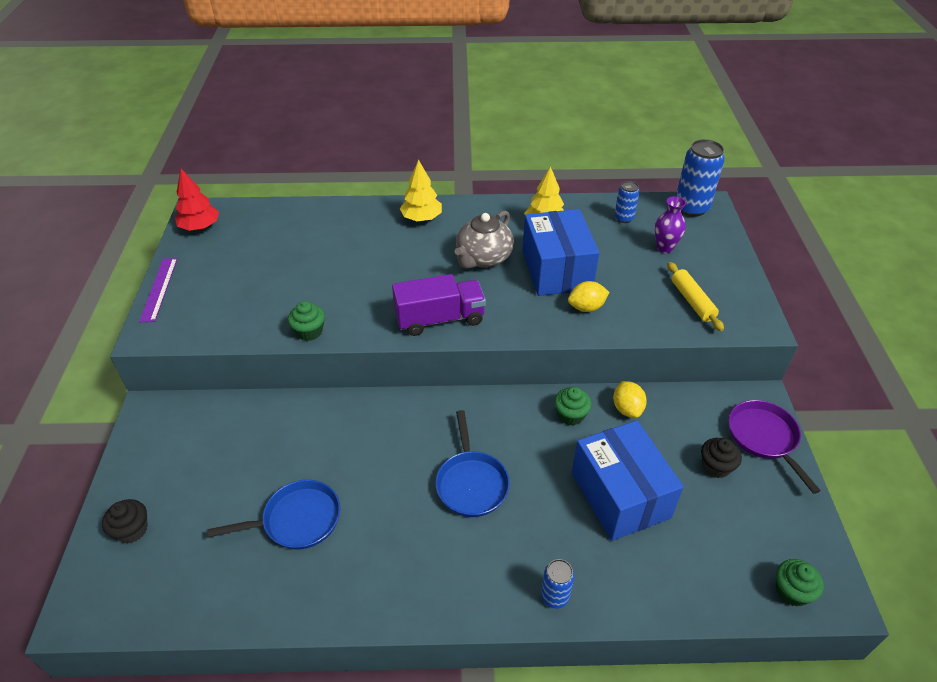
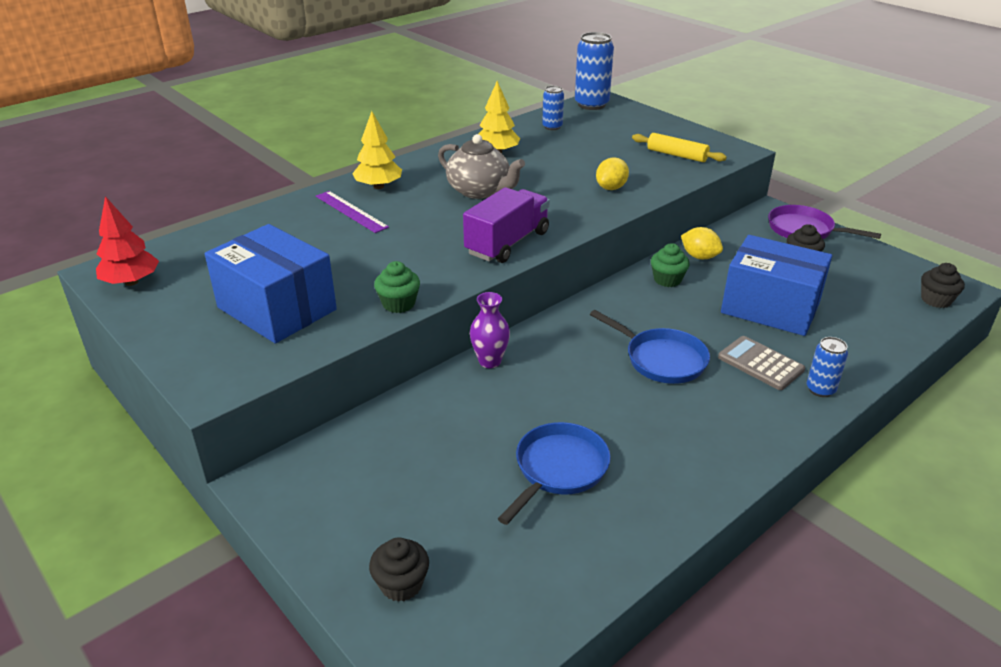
camera: 40 degrees left, 10 degrees down
(159, 289) = (163, 349): purple ruler -> purple ruler (351, 211)
(483, 258) = (480, 191): grey teapot -> grey teapot turned 45 degrees counterclockwise
(539, 539) = (760, 363): none -> grey calculator
(556, 270) = (552, 175): blue box -> blue box (277, 308)
(664, 248) = (610, 133): purple vase -> purple vase (490, 361)
(791, 591) = (936, 300): green cupcake -> black cupcake

